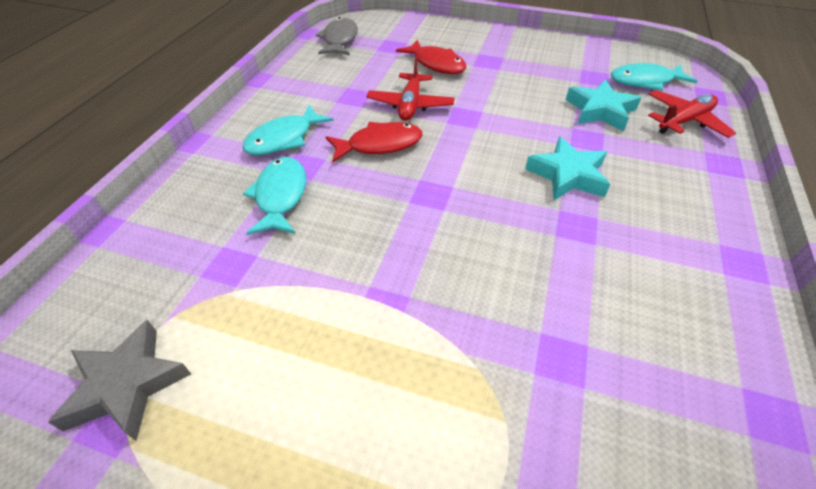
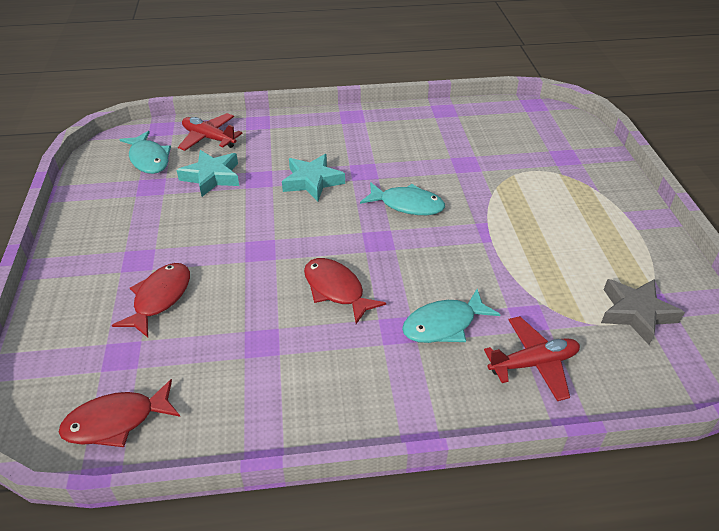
camera: 115 degrees left, 5 degrees down
(284, 139) = (369, 364): turquoise fish -> turquoise fish (407, 205)
(340, 40) = (116, 421): grey fish -> red fish
(410, 105) = (258, 291): red plane -> red plane (533, 363)

